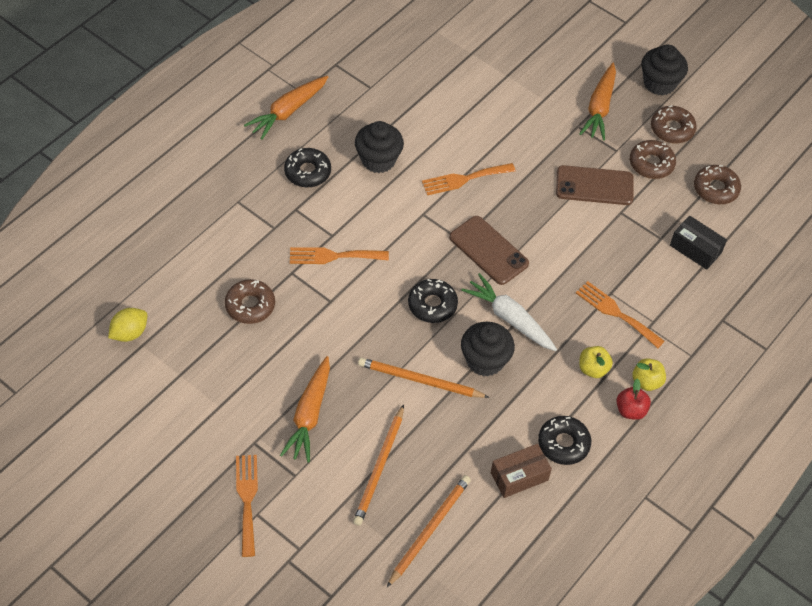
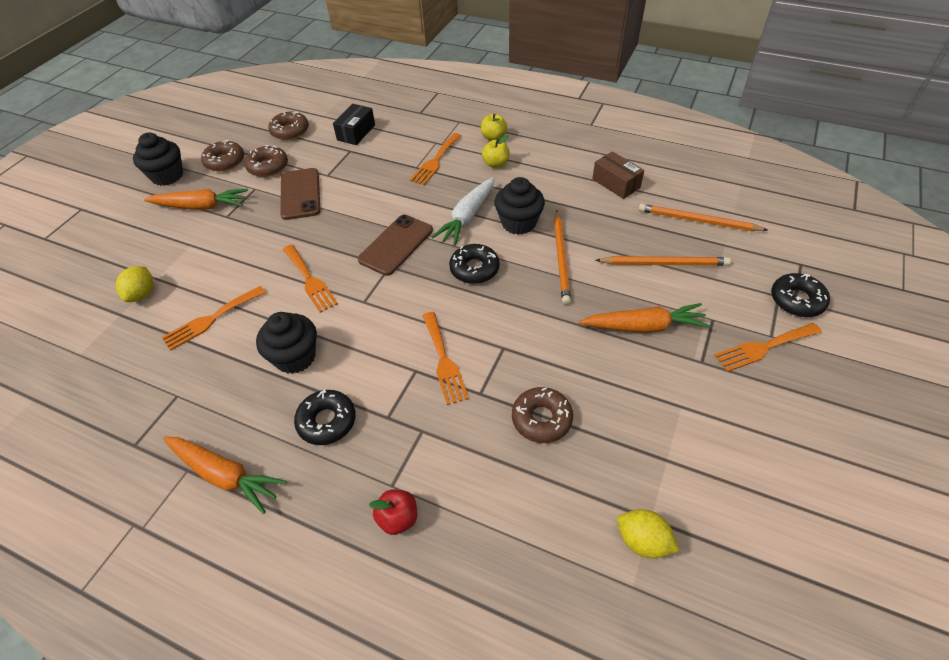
camera: 100 degrees left, 5 degrees down
(442, 109) = (211, 319): none -> orange fork
(490, 66) = (142, 294): none -> yellow lemon
(563, 444) = (572, 167): black donut -> black donut (797, 300)
(630, 410) = (523, 141): red apple -> red apple (398, 518)

